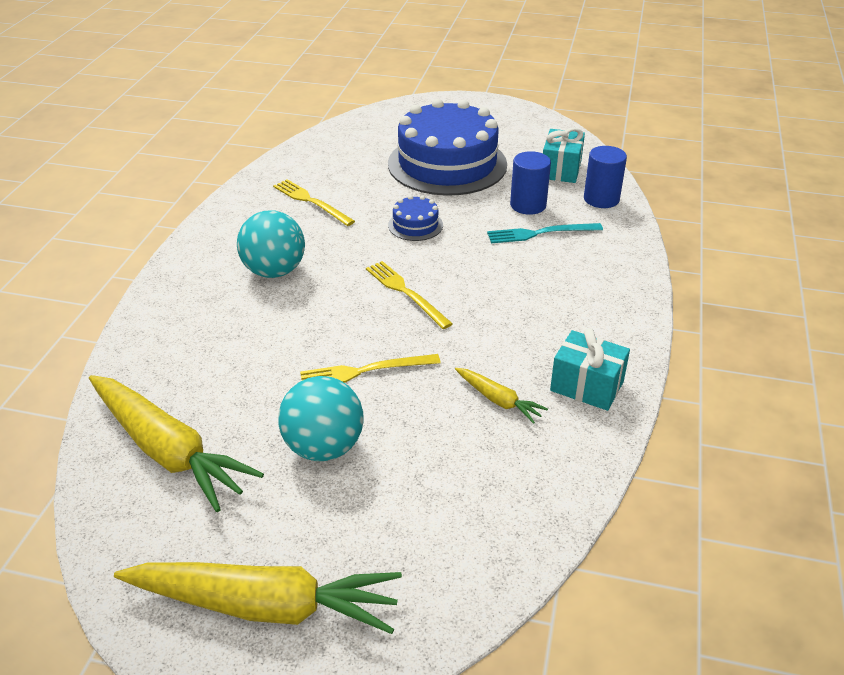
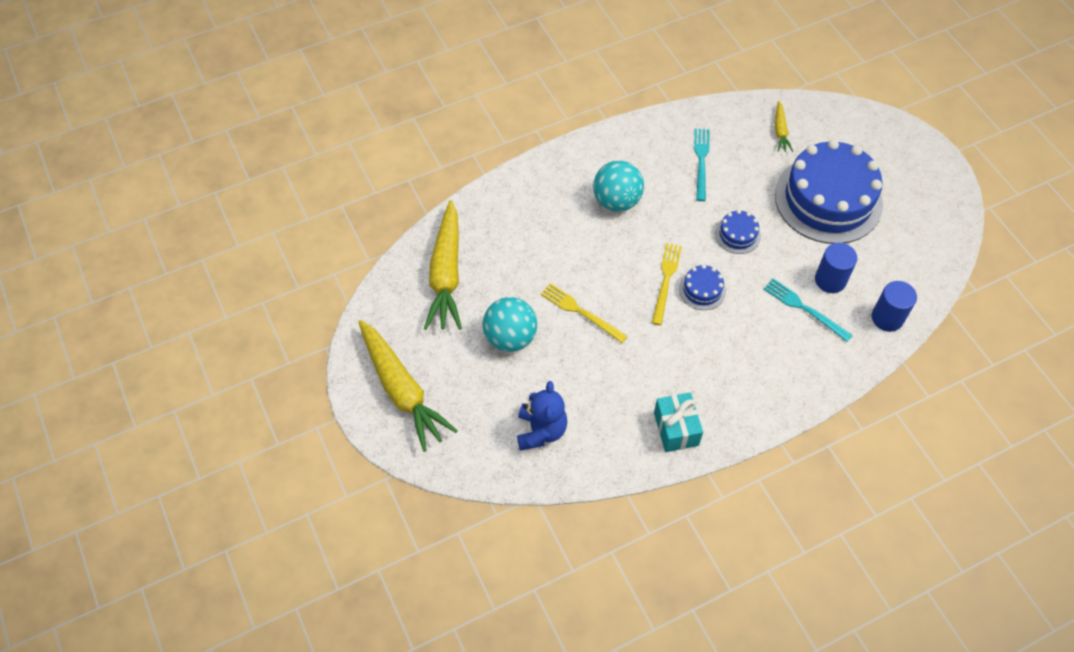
camera: 50 degrees right, 20 degrees up
(311, 202) = (701, 161): yellow fork -> turquoise fork
(446, 277) = (702, 290): none -> blue cake
(477, 498) = (541, 431): none -> blue teddy bear
(498, 400) = (621, 392): yellow carrot -> yellow carrot (780, 131)
(561, 170) = (898, 270): turquoise gift -> none

